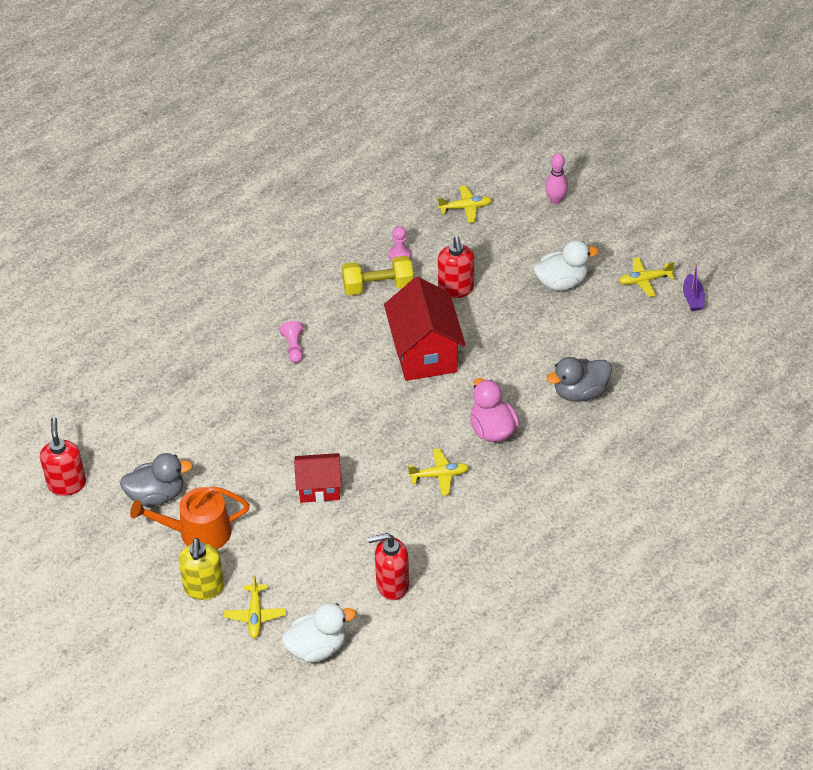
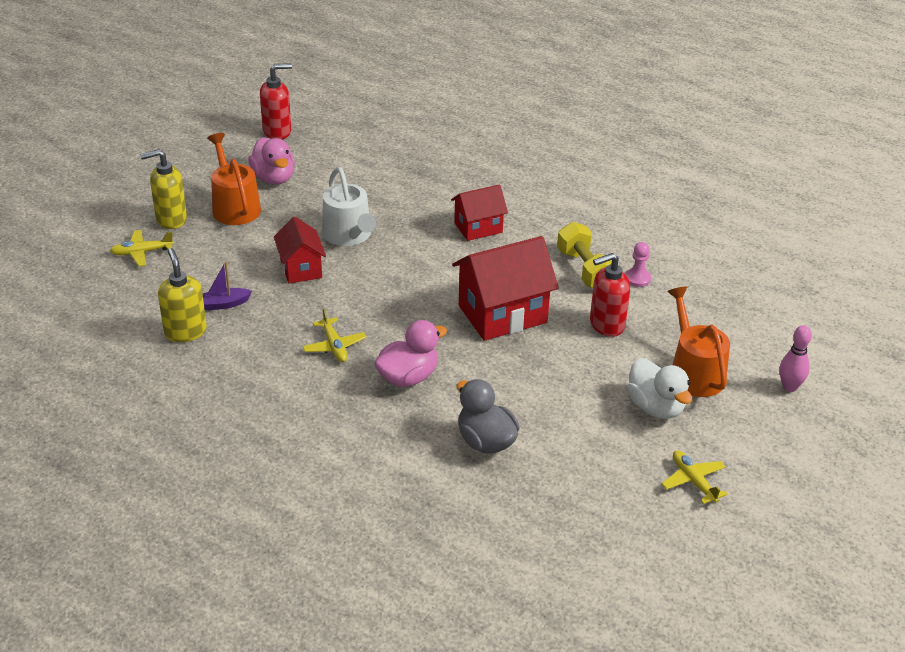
camera: 75 degrees right, 10 degrees down
(157, 495) = (274, 178): grey duck -> pink duck
(276, 445) = (349, 235): none -> white watering can
(294, 347) = (478, 228): pink pawn -> red house
(317, 647) = (105, 294): white duck -> none
(392, 584) = (185, 332): red soap dispenser -> yellow soap dispenser
(466, 208) = (735, 317): yellow plane -> none
(526, 250) = (694, 372): none -> orange watering can
(692, 298) = (683, 531): purple boat -> purple boat (224, 304)

